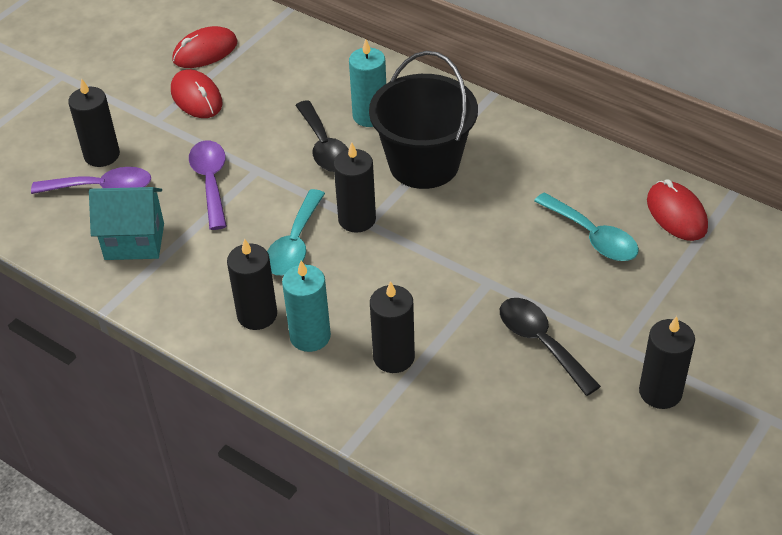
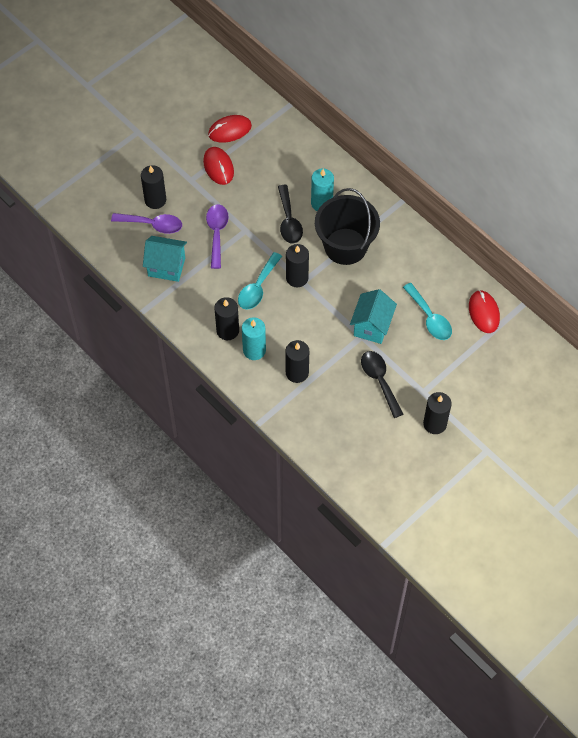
camera: 10 degrees right, 15 degrees up
(501, 265) = (372, 326): none -> turquoise house

